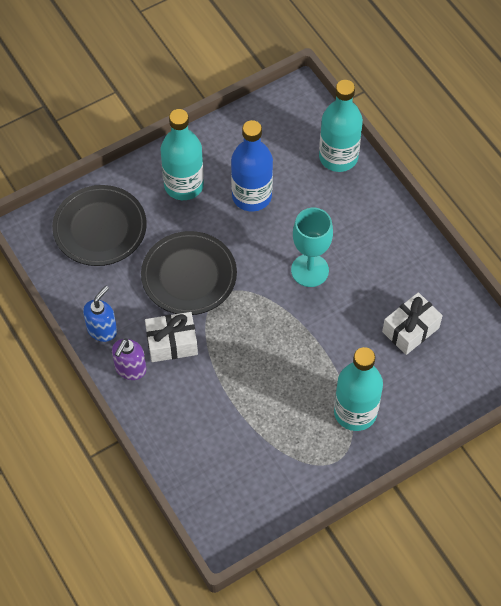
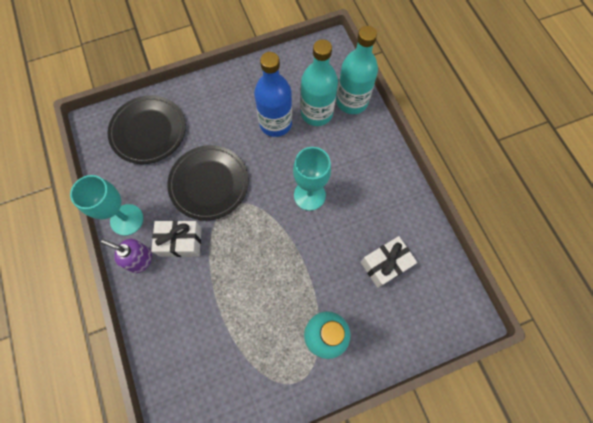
camera: 10 degrees right, 10 degrees up
(102, 329) = (127, 219): blue soap dispenser -> turquoise goblet
(130, 369) = (140, 259): purple soap dispenser -> purple soap dispenser turned 75 degrees clockwise
(184, 185) = (223, 106): turquoise bottle -> turquoise bottle (316, 113)

